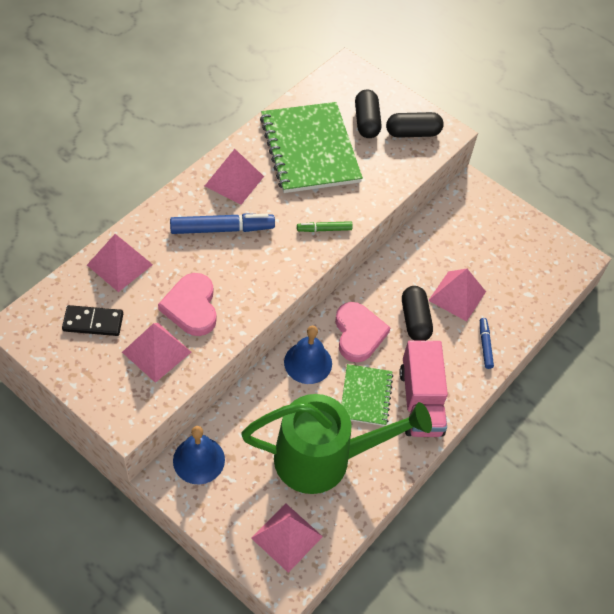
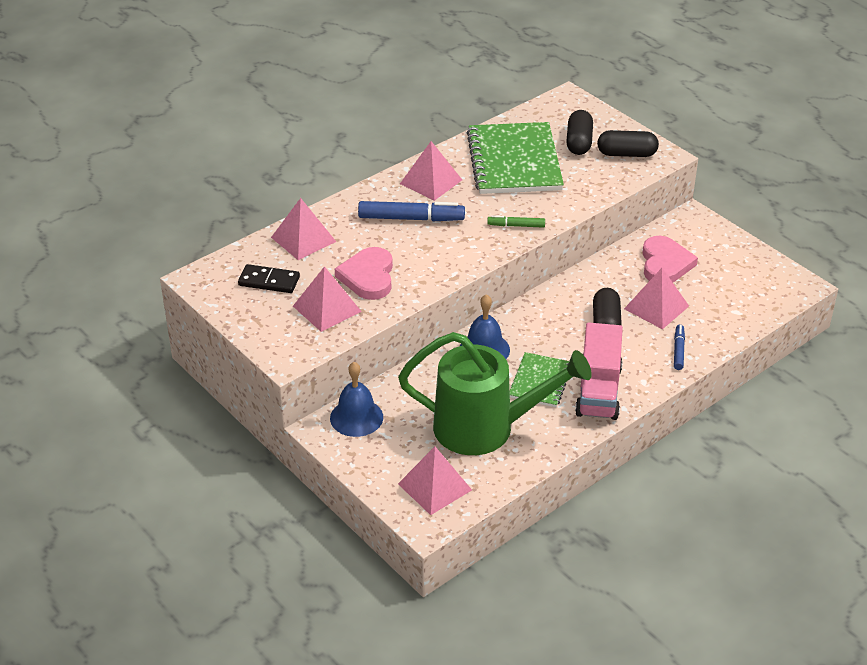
camera: 15 degrees right, 15 degrees down
(358, 334) = (542, 330): pink heart -> pink heart (665, 264)

